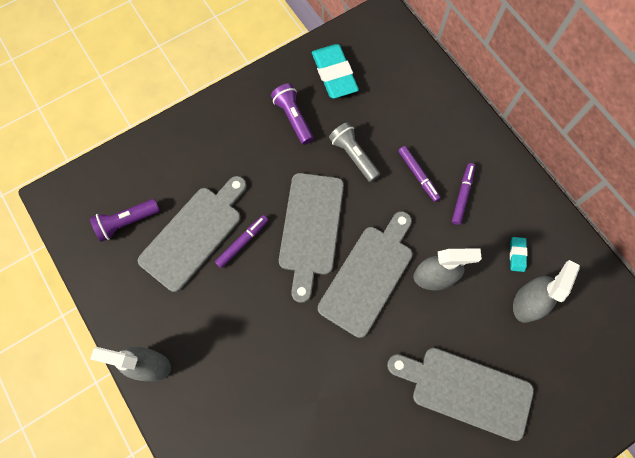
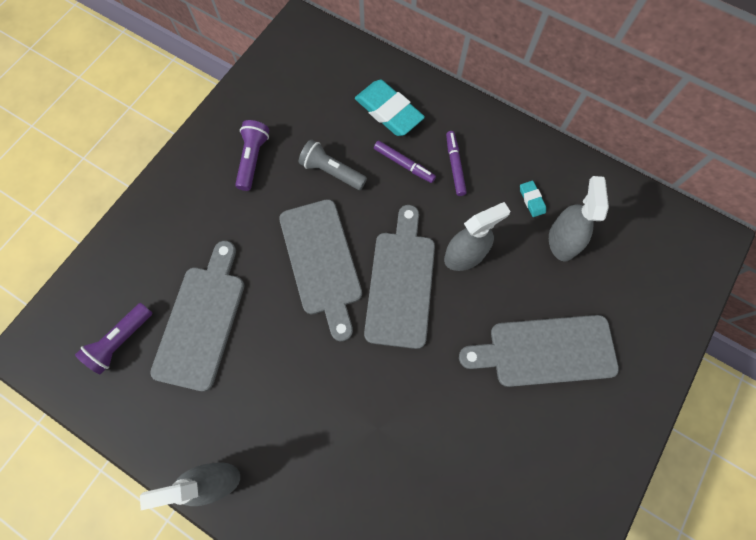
camera: 25 degrees left, 0 degrees up
(242, 242) = (257, 306): purple marker -> none
(293, 118) = (253, 159): purple flashlight -> purple flashlight turned 60 degrees clockwise
(334, 74) = (275, 100): turquoise eraser -> turquoise eraser (388, 111)

